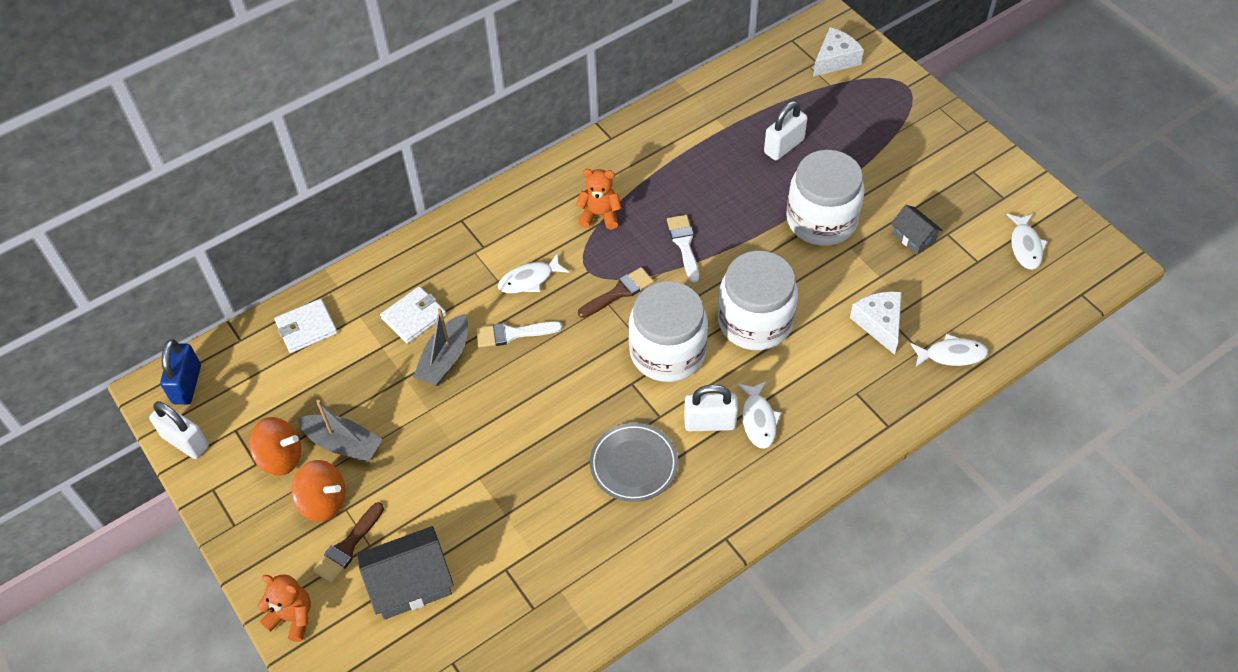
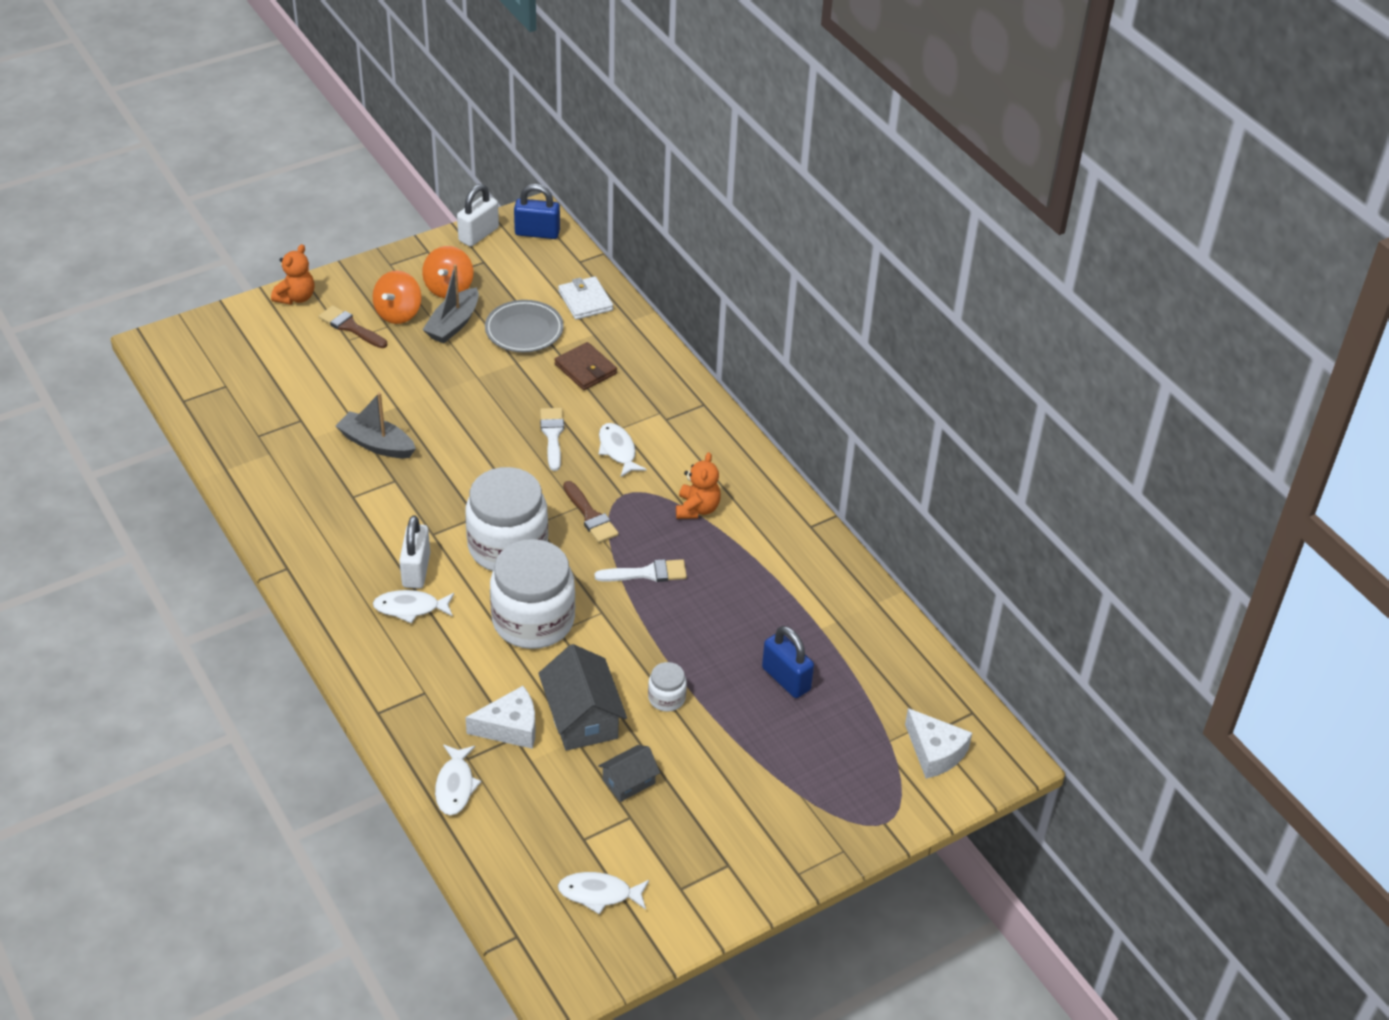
camera: 90 degrees right, 10 degrees down
(410, 583) = (305, 363): grey house -> grey house (582, 717)
(414, 317) = (585, 369): white wallet -> brown wallet
(445, 359) = (532, 388): grey boat -> grey boat (376, 444)
(634, 464) = (383, 510): grey plate -> grey plate (524, 330)
(784, 146) = (786, 679): white padlock -> blue padlock
(821, 220) = (666, 698): white jar -> white jar, size x0.44

